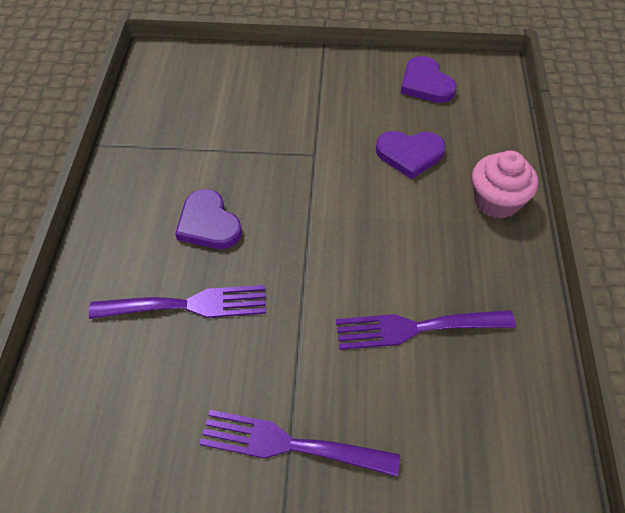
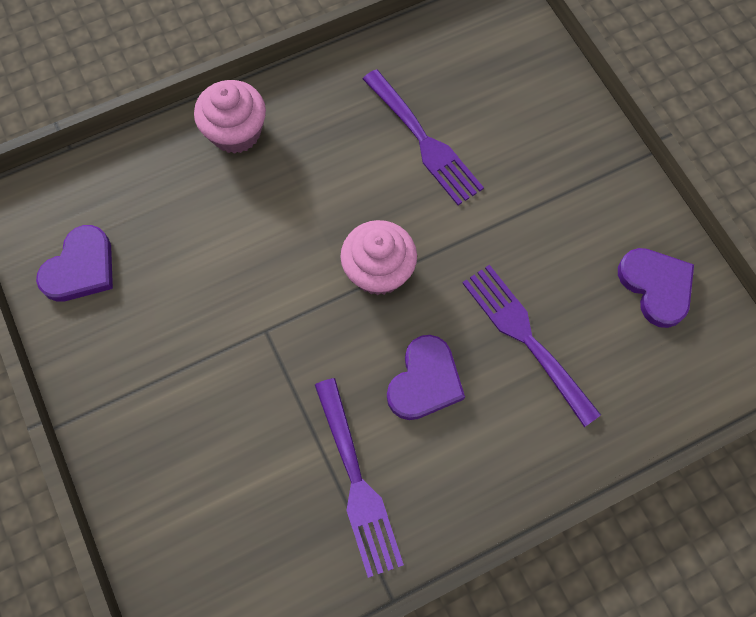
camera: 120 degrees left, 15 degrees up
(289, 444) = (586, 183): purple fork -> purple fork (357, 483)
(314, 237) = (378, 271): none -> pink cupcake
(409, 154) = (212, 235): purple heart -> purple heart (656, 286)

